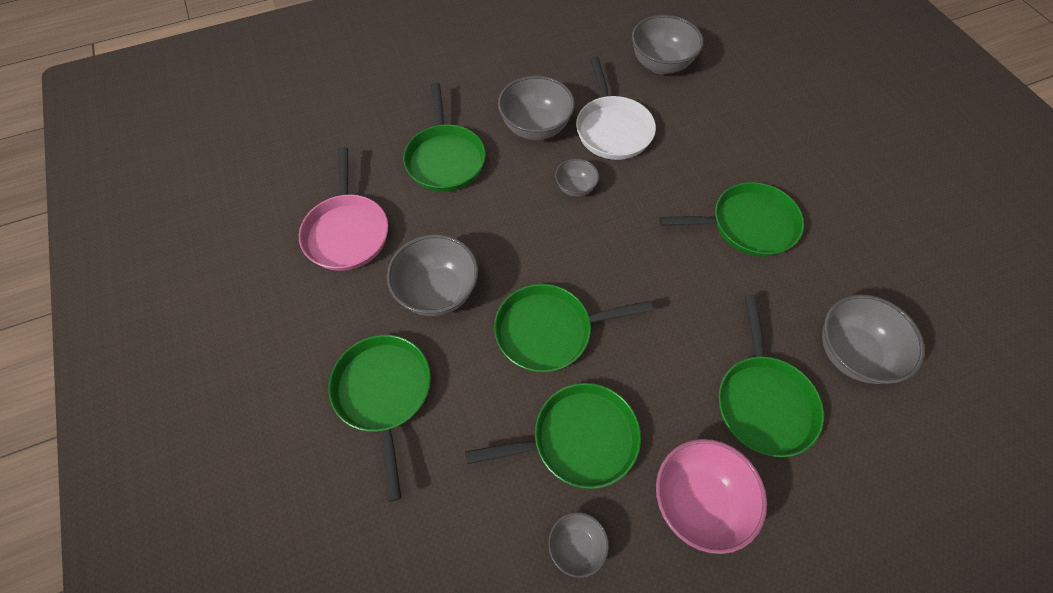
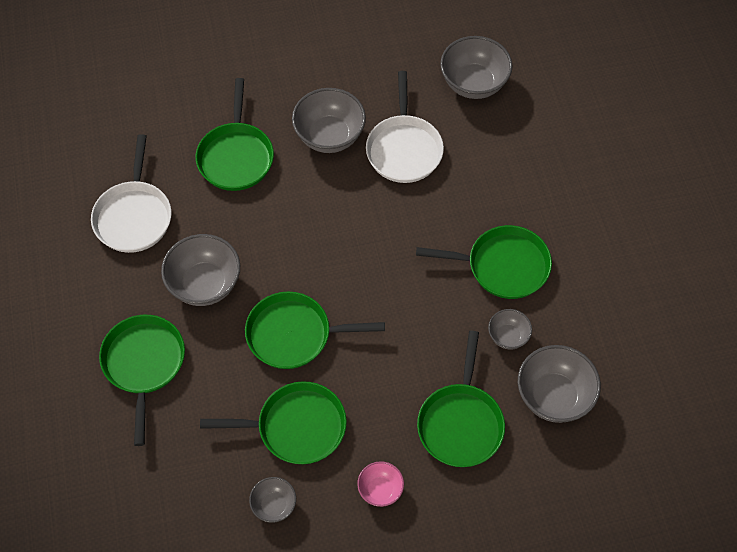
camera: 10 degrees right, 0 degrees up
(347, 232) = (134, 216): pink pan -> white pan
(575, 188) = (352, 205): grey bowl -> grey bowl (508, 336)
(698, 501) = (380, 490): pink bowl -> pink bowl, size x0.55

